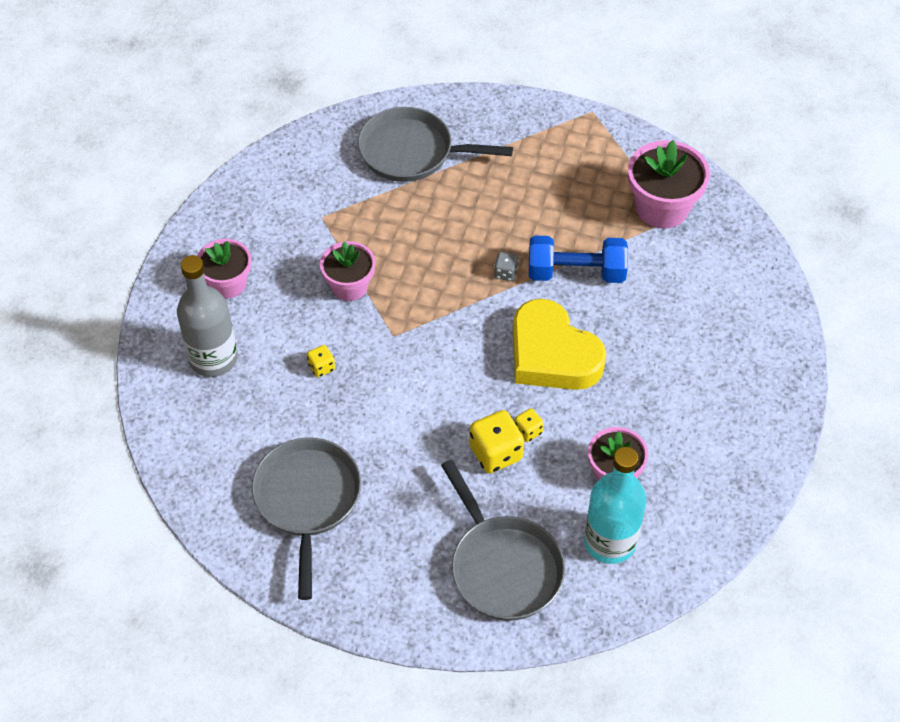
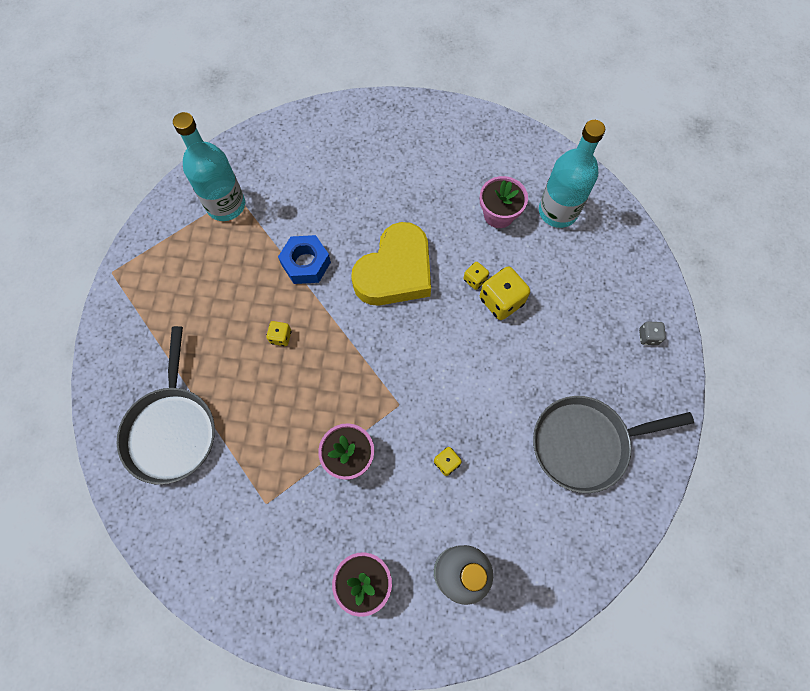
camera: 100 degrees left, 15 degrees up
(492, 243) = (281, 337): none -> yellow dice
(503, 567) = (600, 281): grey pan -> none
(505, 273) = (314, 320): grey dice -> grey dice (648, 337)
(576, 272) = (306, 263): blue dumbbell -> blue nut
(662, 208) = (226, 205): pink flower pot -> turquoise bottle

